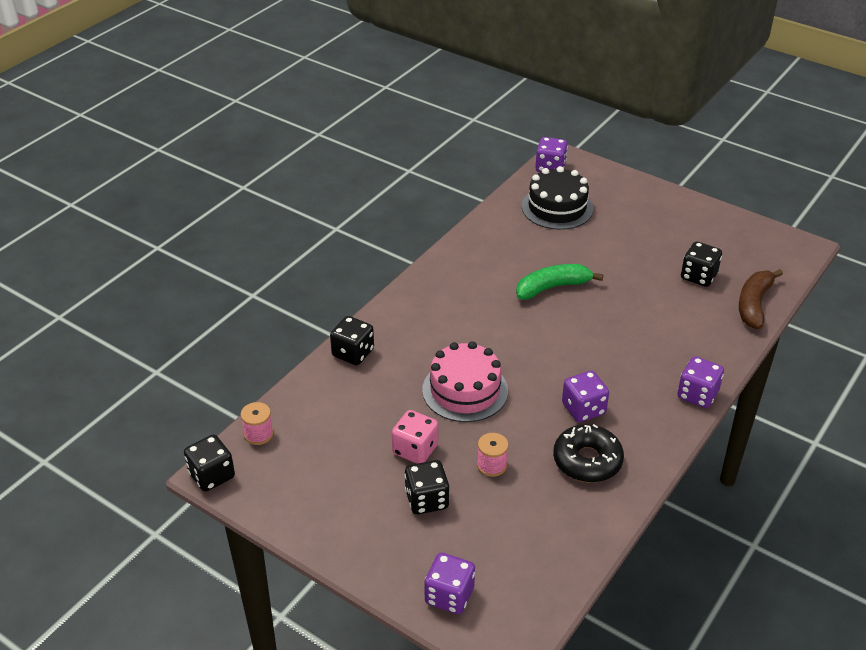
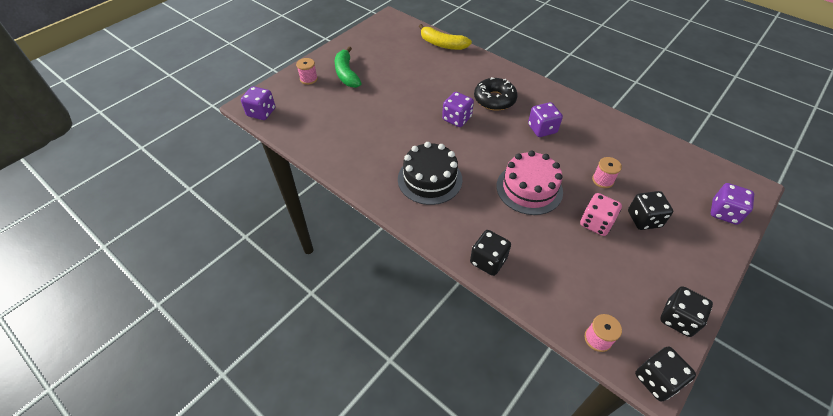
camera: 85 degrees left, 10 degrees up
(552, 287) = (415, 129): green banana -> green banana (346, 74)
(557, 207) = (317, 115): black cake -> black cake (430, 179)
(587, 461) = (589, 133): black donut -> black donut (494, 99)
(623, 192) = (308, 79): none -> pink spool
(697, 395) = (524, 79): purple dice -> purple dice (457, 119)
(698, 276) = (412, 61): black dice -> black dice (678, 319)
(754, 305) = (442, 44): brown banana -> yellow banana

